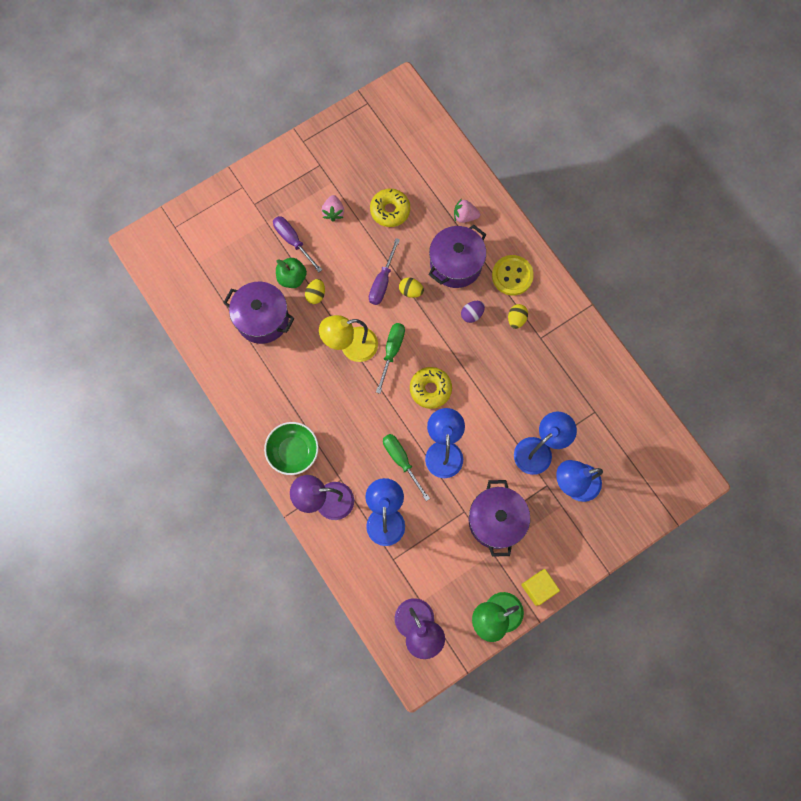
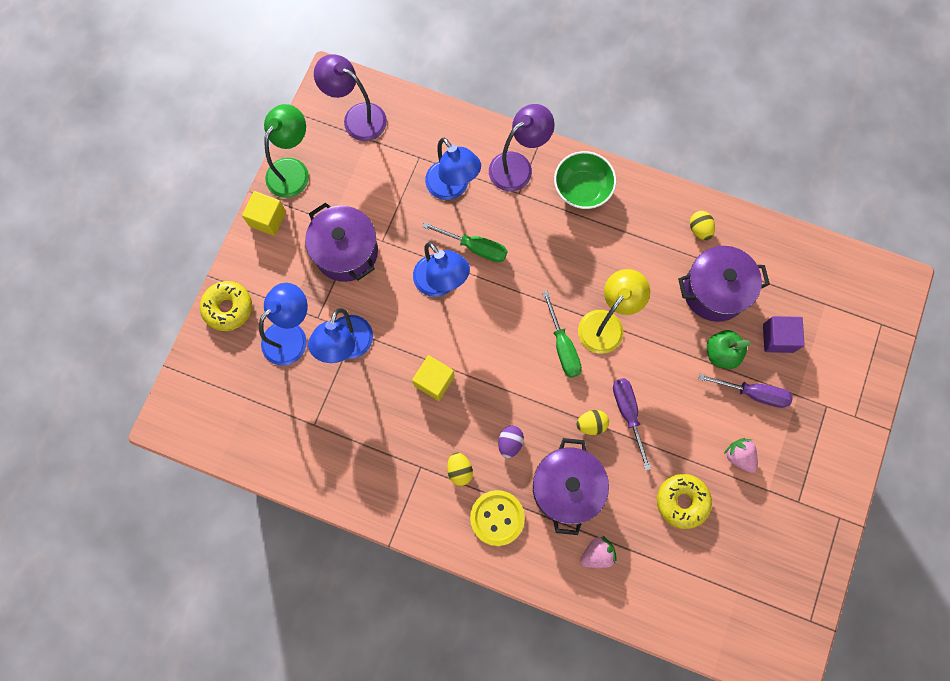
camera: 145 degrees right, 0 degrees up
(248, 263) = (778, 338): none -> purple cube
(316, 295) = (683, 352): yellow egg -> yellow egg (699, 229)
(430, 389) = (496, 334): yellow donut -> yellow donut (228, 308)
(494, 386) = (434, 381): none -> yellow cube

